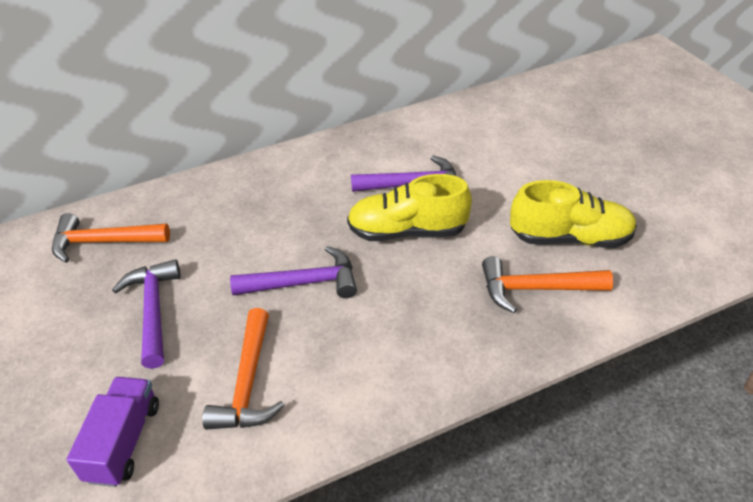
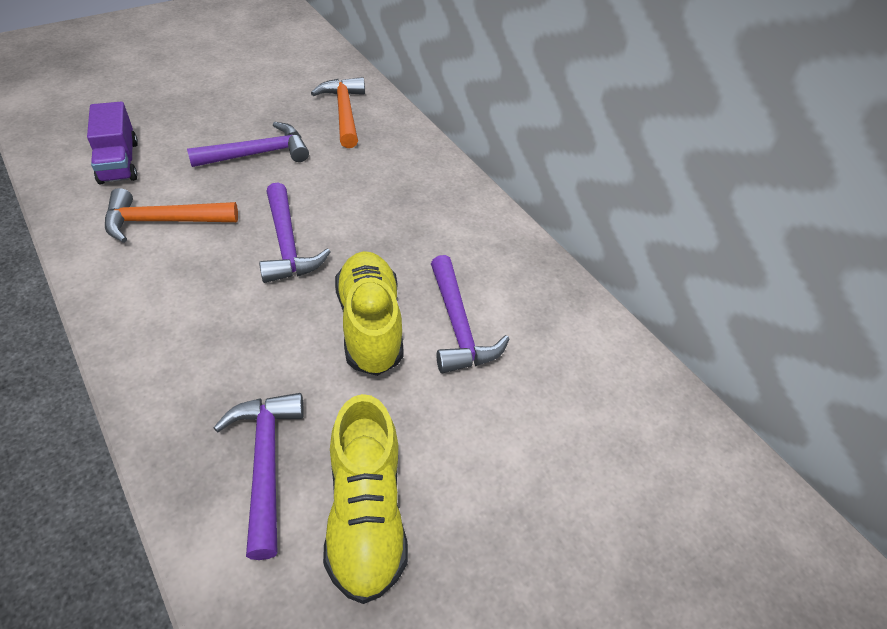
camera: 75 degrees right, 5 degrees up
(124, 442) = (119, 162): purple truck -> purple truck turned 75 degrees clockwise
(535, 289) = (265, 463): orange hammer -> purple hammer

